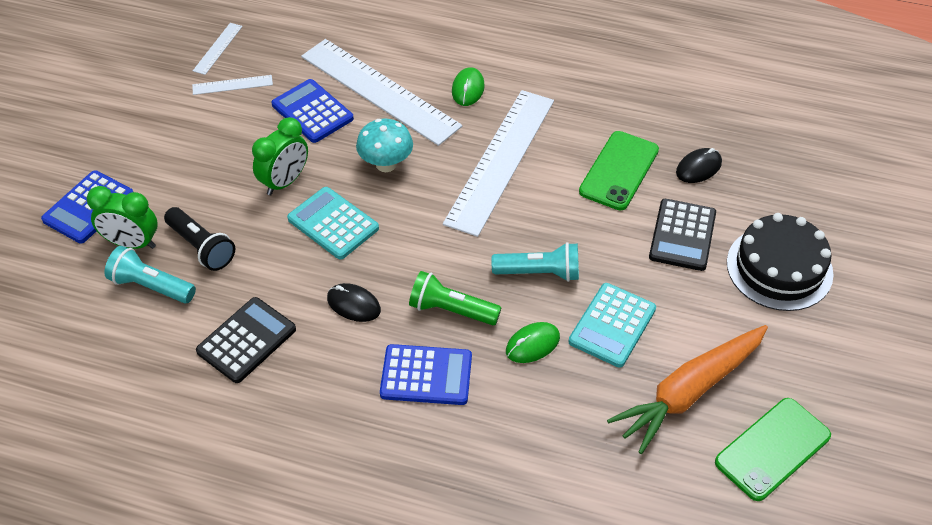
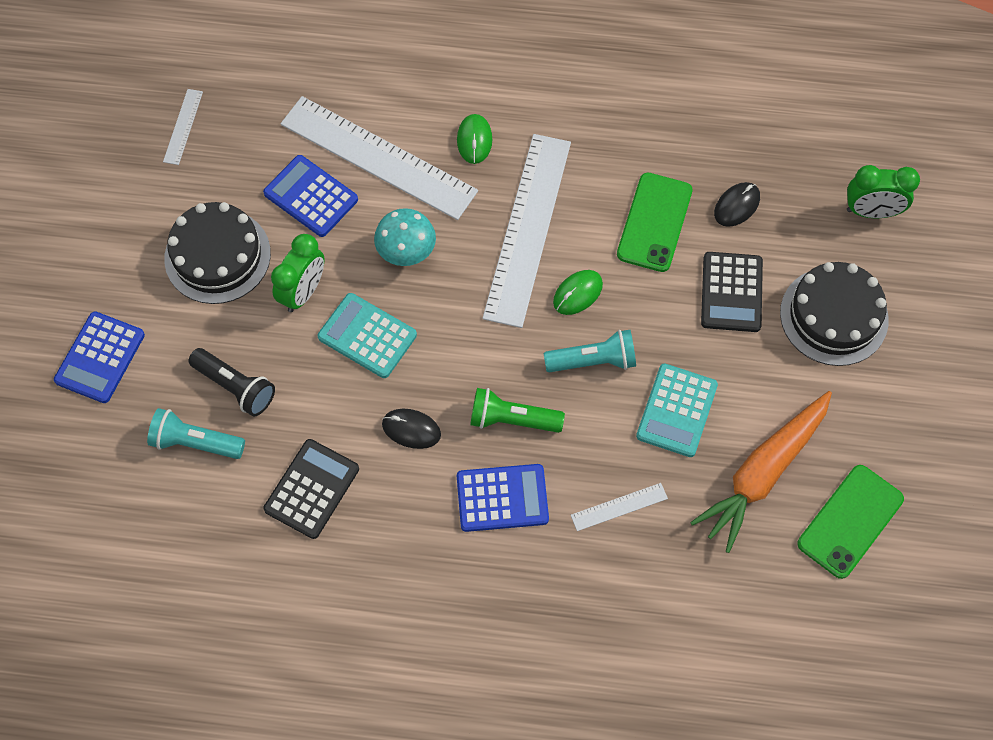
camera: 10 degrees left, 15 degrees up
(132, 243) = (160, 394): green clock -> green clock (871, 211)
(217, 145) = (217, 256): none -> black cake
(232, 85) = (213, 174): white ruler -> white ruler (619, 506)
(532, 344) = (601, 445): green mouse -> green mouse (577, 293)

